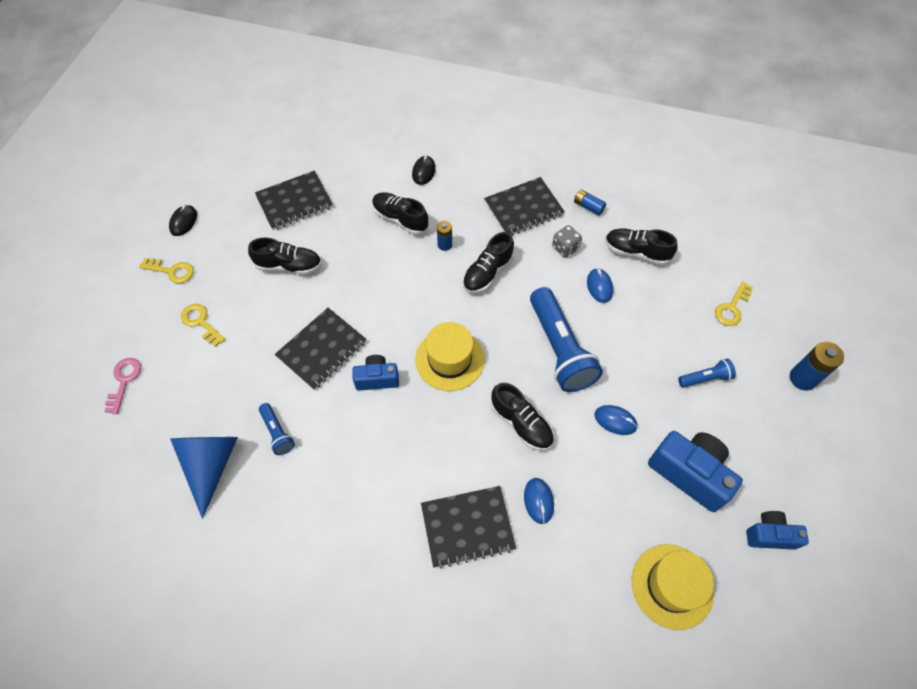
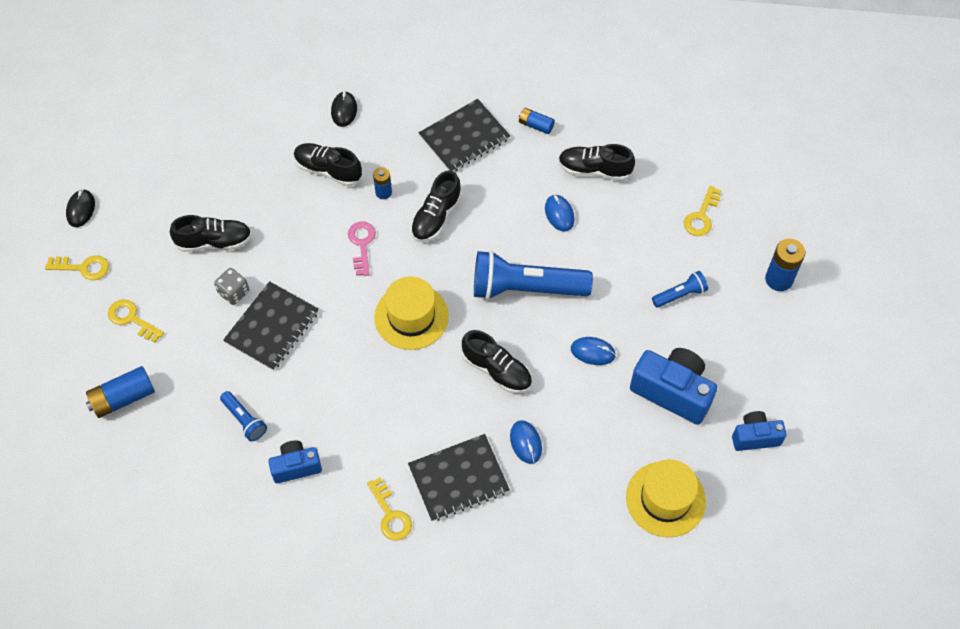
camera: 10 degrees left, 0 degrees up
(124, 381) = (65, 394): pink key -> pink key (362, 244)
(174, 393) = (123, 398): none -> blue battery
(211, 465) = (182, 463): blue cone -> none
(294, 202) = (203, 167): black notebook -> none
(377, 379) = (338, 349): blue camera -> blue camera (296, 466)
(394, 552) = (390, 514): none -> yellow key
(559, 349) = (525, 288): blue flashlight -> blue flashlight turned 120 degrees clockwise
(565, 248) = (516, 176): grey dice -> grey dice (234, 292)

